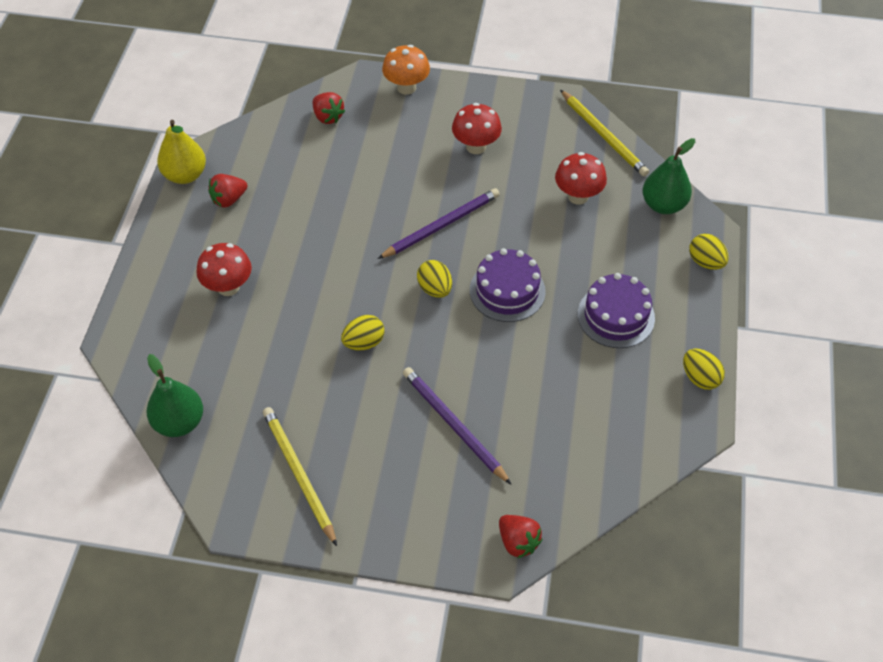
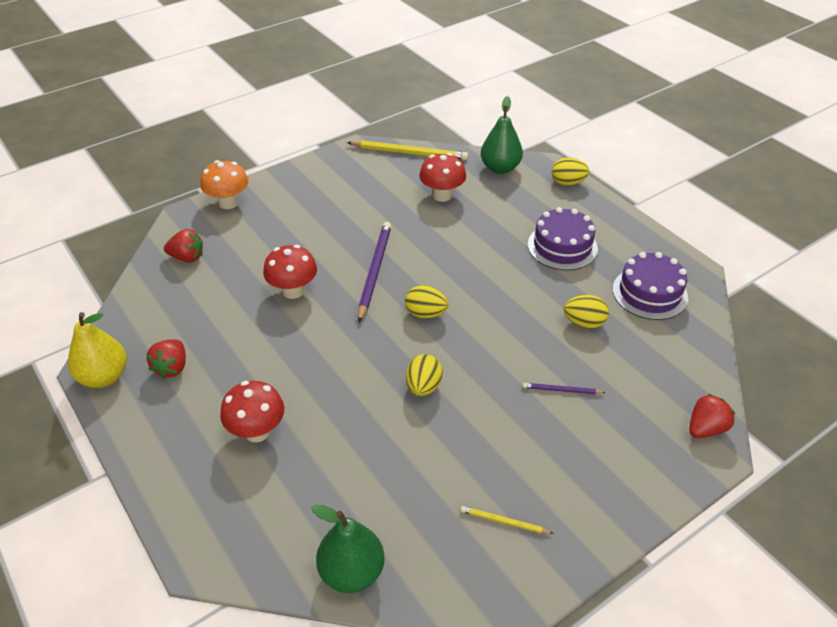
camera: 45 degrees left, 10 degrees down
(298, 474) = (504, 522): yellow pencil -> yellow pencil, size x0.49
(453, 425) = (561, 390): purple pencil -> purple pencil, size x0.49
(476, 146) = (332, 209): red mushroom -> red mushroom (293, 291)
(507, 291) = (476, 280): purple cake -> purple cake (649, 293)
(518, 542) = (705, 428): red strawberry -> red strawberry turned 45 degrees counterclockwise
(700, 378) = (656, 246): yellow egg -> yellow egg (584, 323)

